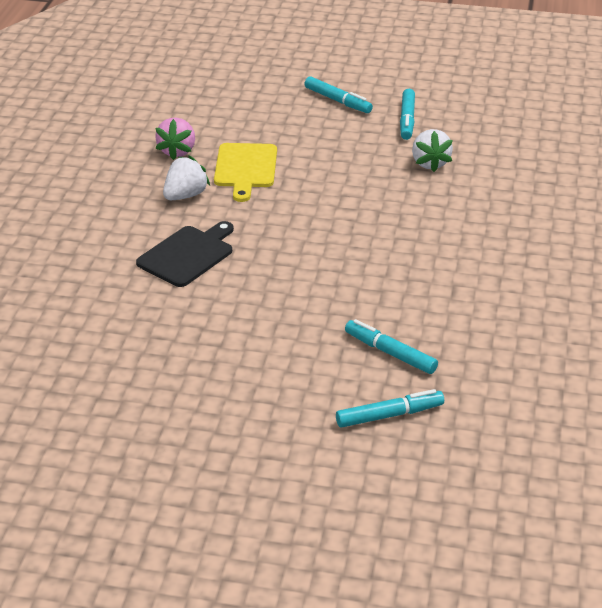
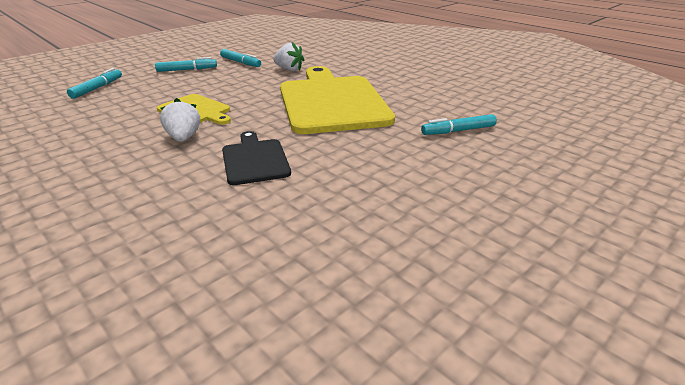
camera: 55 degrees left, 5 degrees down
(177, 151) = (128, 124): pink strawberry -> none
(367, 237) = (331, 102): none -> yellow cutting board
(389, 415) = (526, 151): turquoise marker -> turquoise marker (97, 88)

